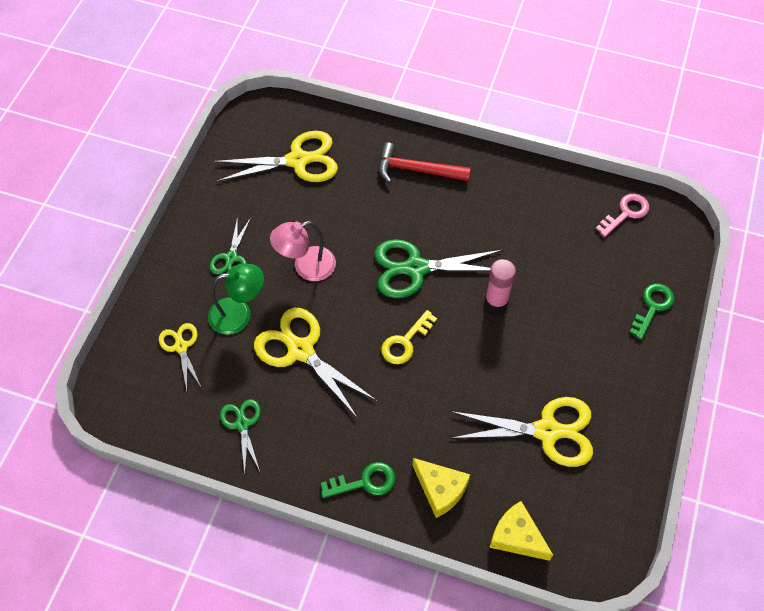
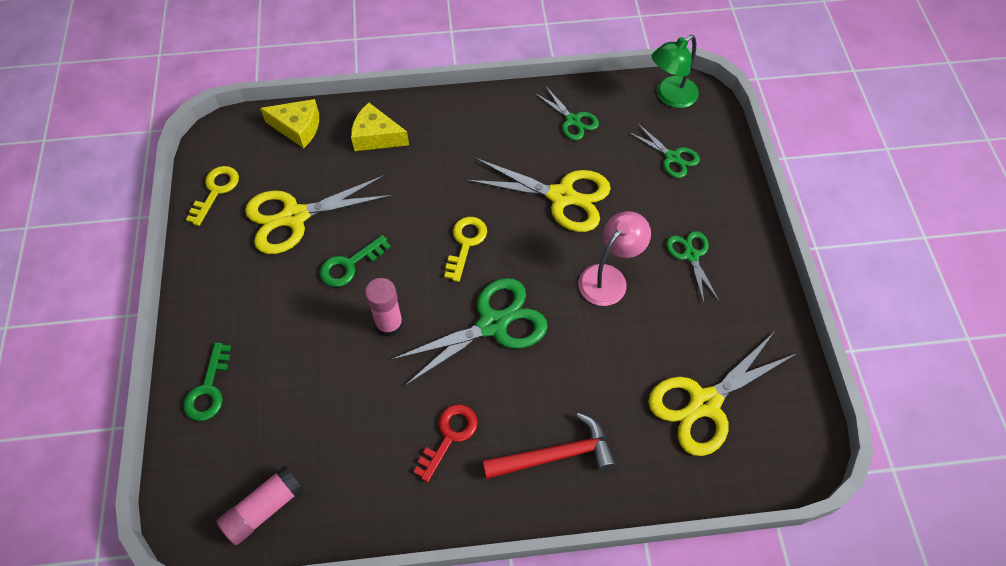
camera: 155 degrees right, 0 degrees up
(181, 346) = (672, 157): yellow scissors -> green scissors
(239, 314) = (642, 205): green lamp -> green lamp (670, 97)
(364, 482) = (443, 119): green key -> green key (350, 265)
(483, 207) = (449, 436): none -> red key
(617, 493) = (216, 191): none -> yellow key
(625, 213) = (264, 508): pink key -> pink glue stick

